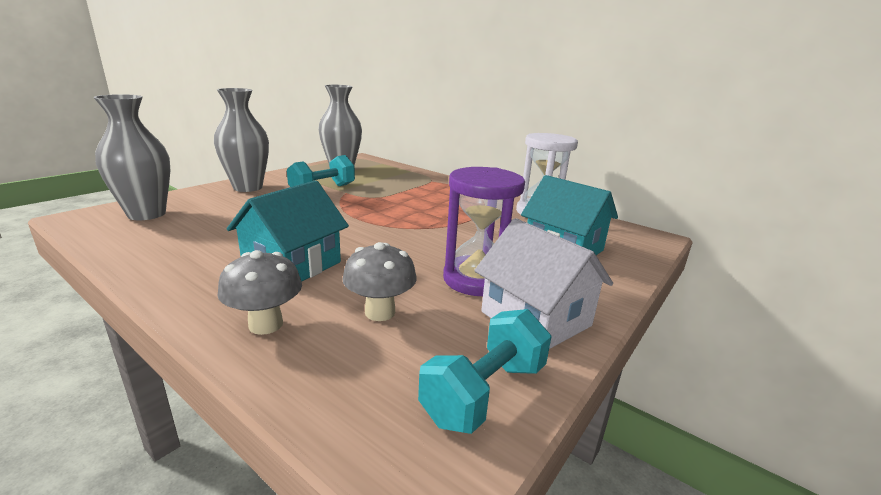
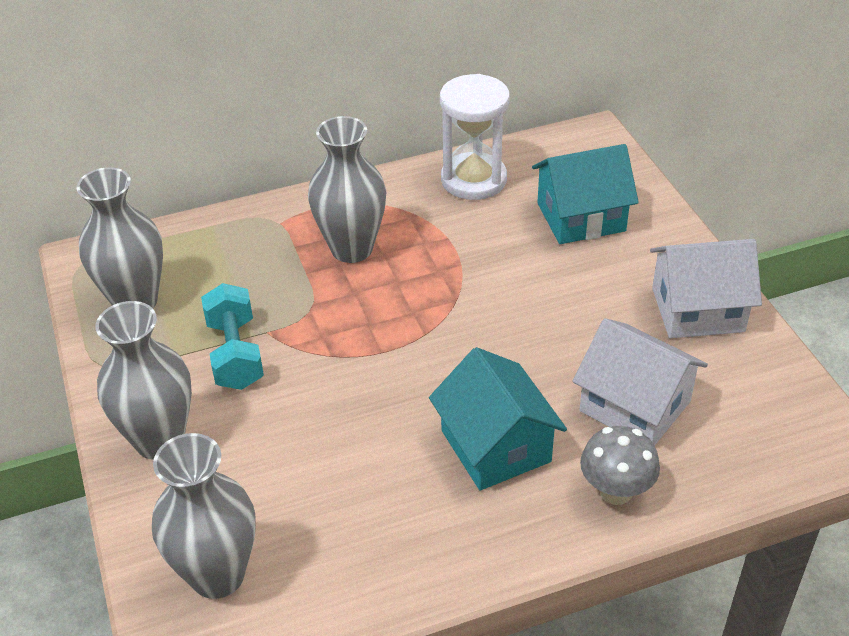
camera: 55 degrees left, 20 degrees up
(380, 312) = (634, 406): grey mushroom -> white house
(433, 197) = (352, 249): none -> grey vase
(477, 279) = (609, 314): purple hourglass -> none
(484, 393) = (774, 386): turquoise dumbbell -> none

